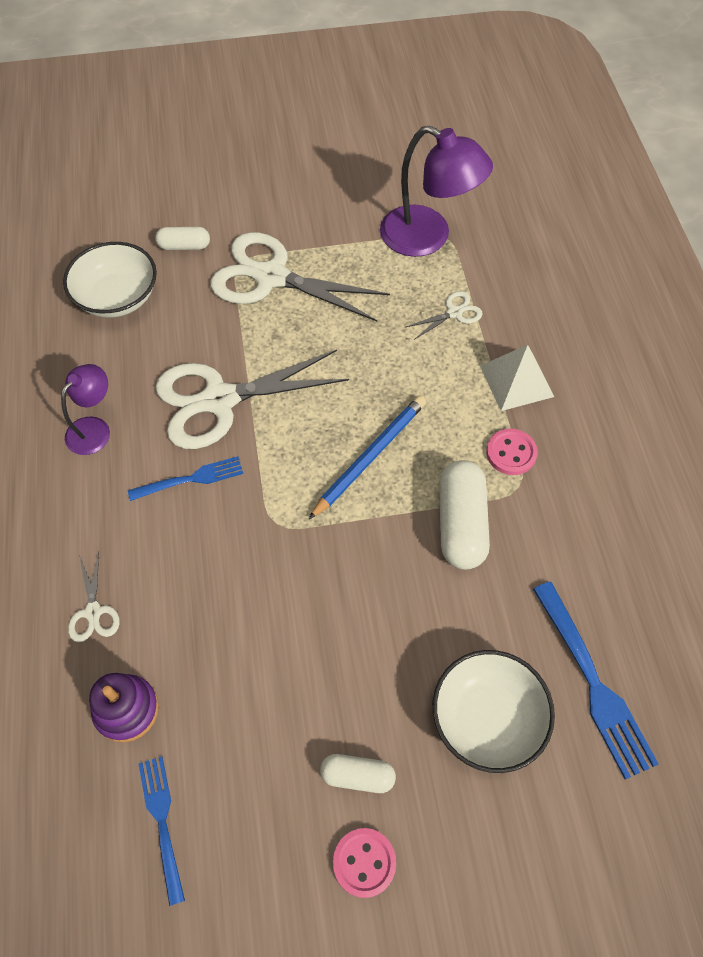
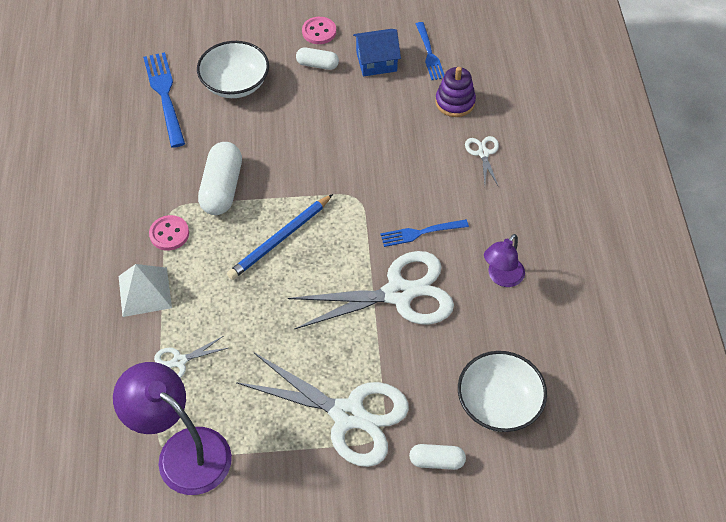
camera: 175 degrees left, 5 degrees down
(256, 792) = (376, 62): none -> blue house

